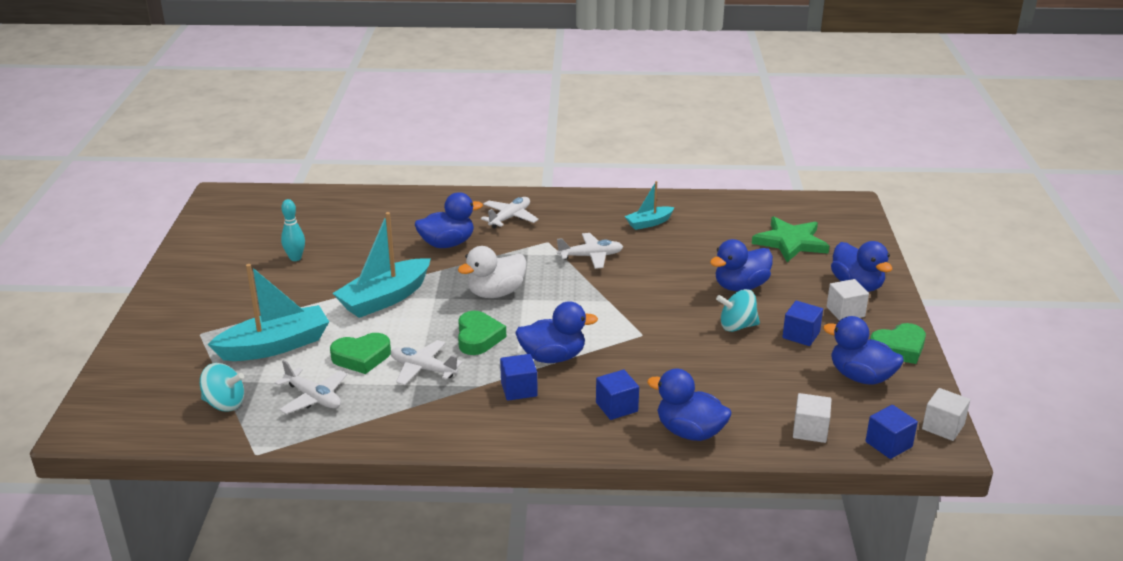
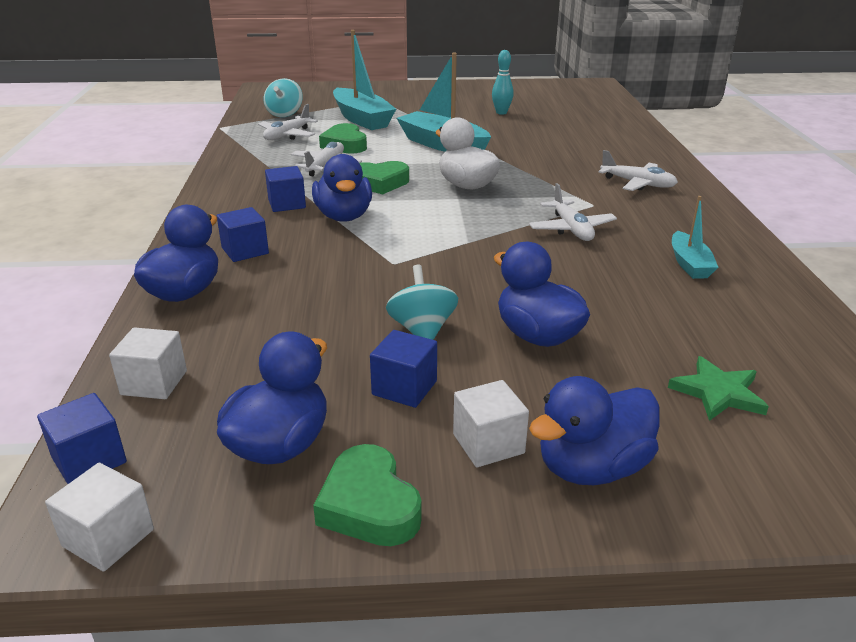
camera: 85 degrees right, 0 degrees up
(447, 244) = (558, 160): blue duck -> none
(649, 223) = (689, 264): turquoise boat -> turquoise boat turned 150 degrees counterclockwise
(790, 242) = (718, 392): green star -> green star, size x0.64

